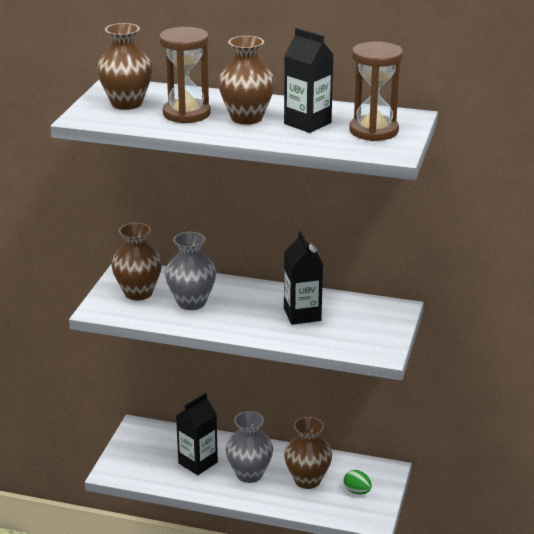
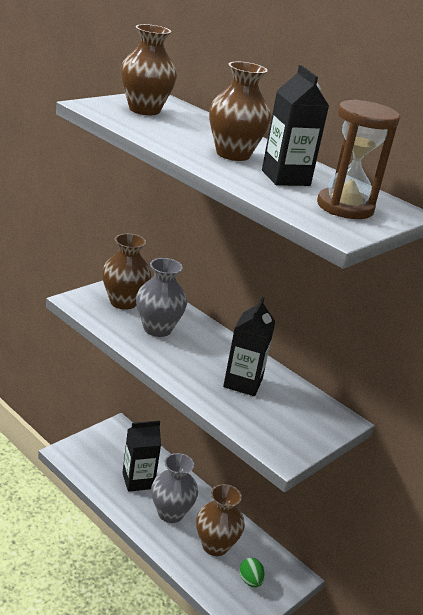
camera: 25 degrees right, 0 degrees up
(186, 114) = (183, 133): brown hourglass -> none

